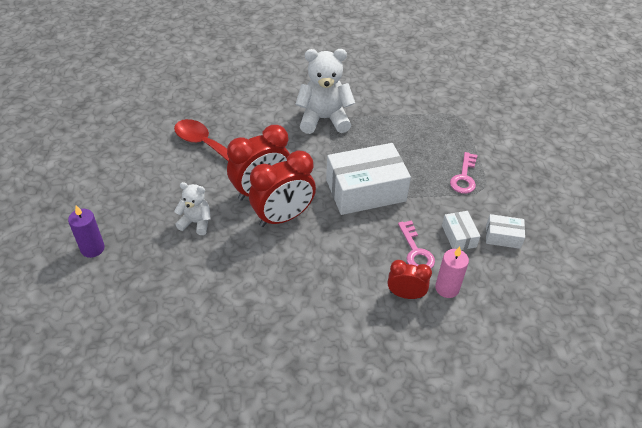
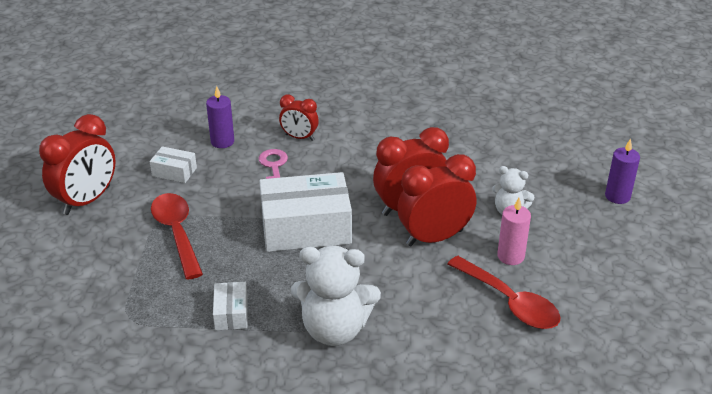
camera: 170 degrees left, 10 degrees down
(447, 288) = (257, 138): pink candle -> pink candle (510, 256)
(459, 236) = (221, 176): white box -> white box (231, 313)
(464, 177) = (177, 233): pink key -> red spoon
(480, 280) = (222, 142): none -> purple candle
(555, 199) = (87, 201): none -> red clock

